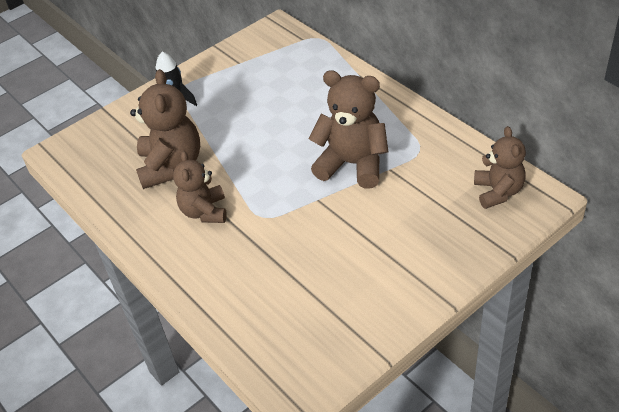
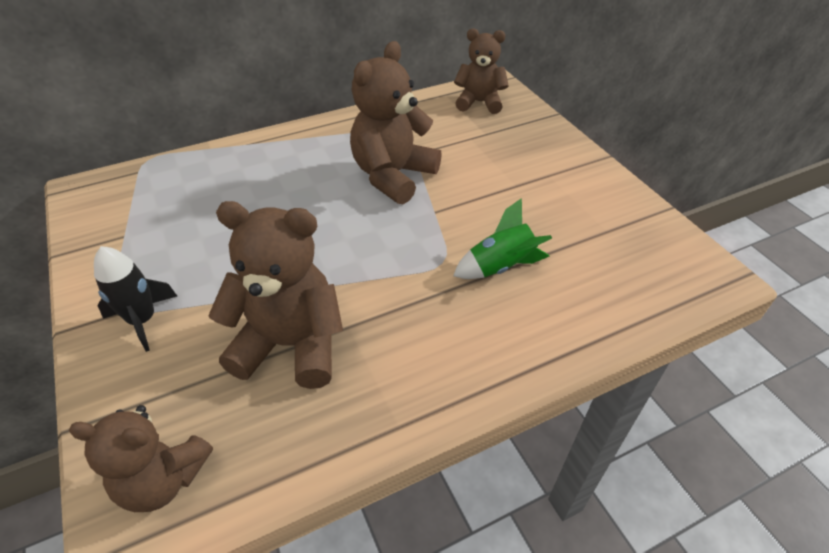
camera: 80 degrees left, 0 degrees up
(204, 211) = (407, 318): brown teddy bear -> brown teddy bear (163, 479)
(267, 250) = (500, 266): none -> green rocket

